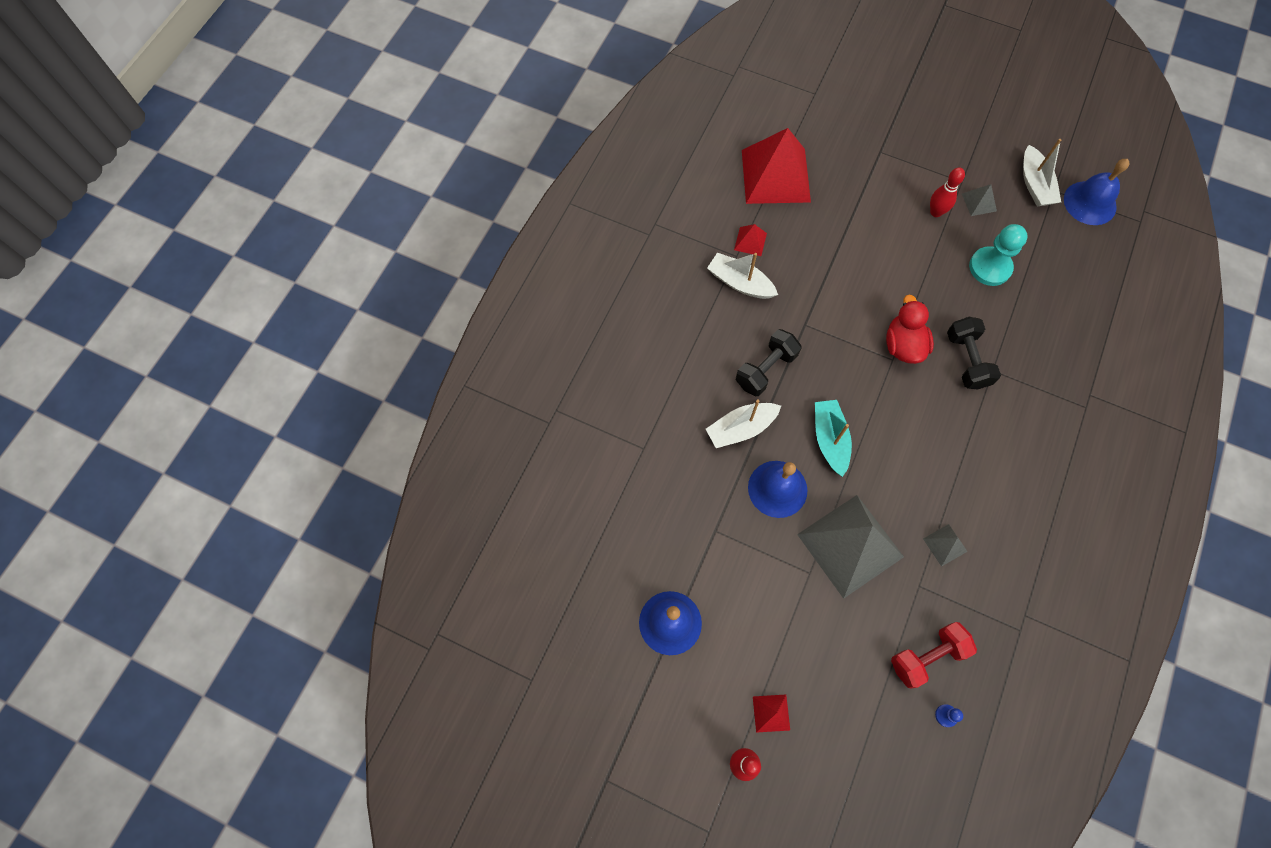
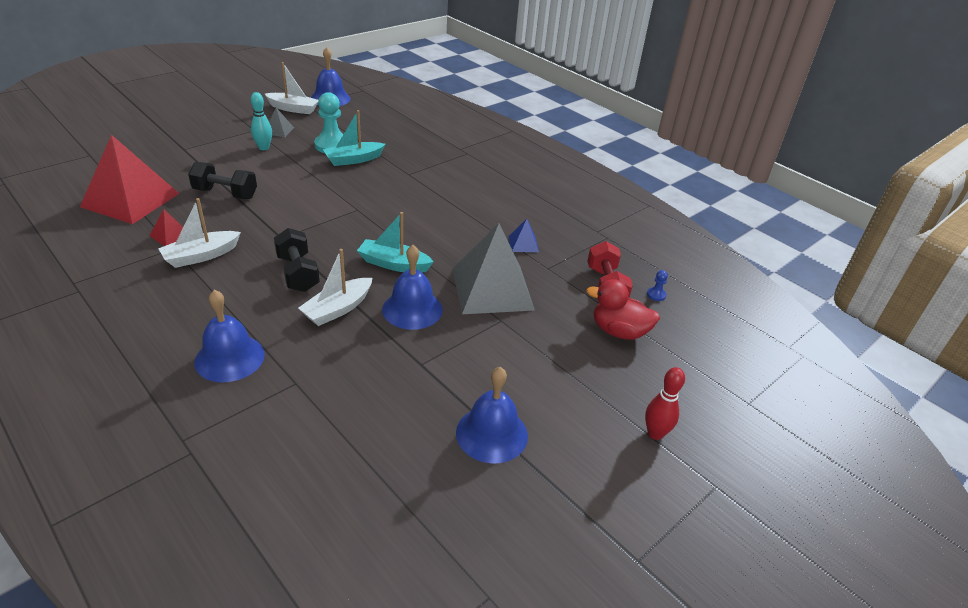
camera: 70 degrees left, 30 degrees down
(642, 386) = (229, 358): none -> blue bell
(741, 428) = (338, 309): white boat -> white boat turned 45 degrees clockwise
(771, 713) = (615, 394): red pyramid -> none
(903, 345) = (351, 200): red duck -> red duck (619, 331)
(936, 212) = (264, 148): red bowling pin -> turquoise bowling pin
(945, 545) = (523, 244): grey pyramid -> blue pyramid
(966, 360) = (390, 180): black dumbbell -> black dumbbell (225, 193)
(979, 303) = (353, 159): none -> turquoise boat

